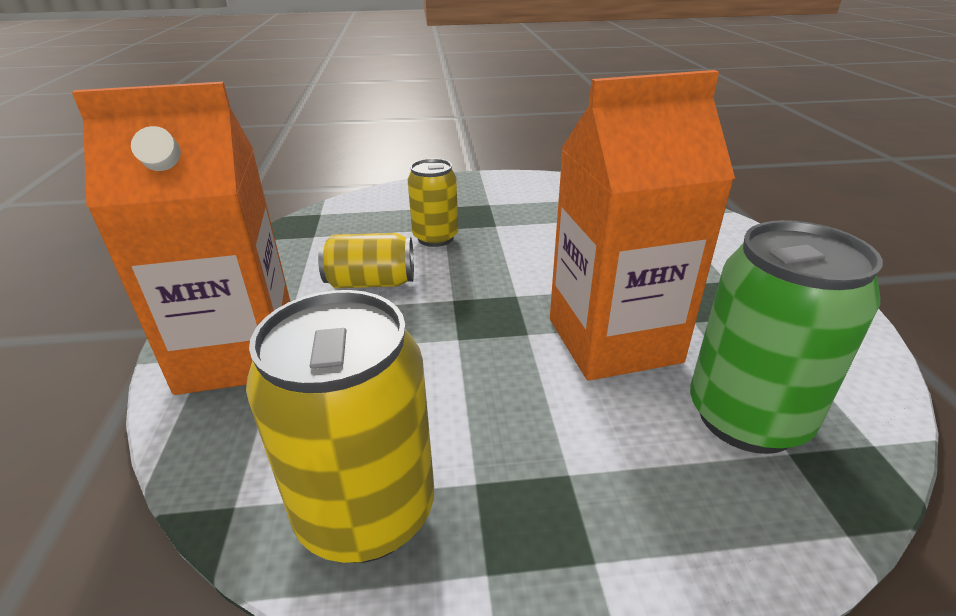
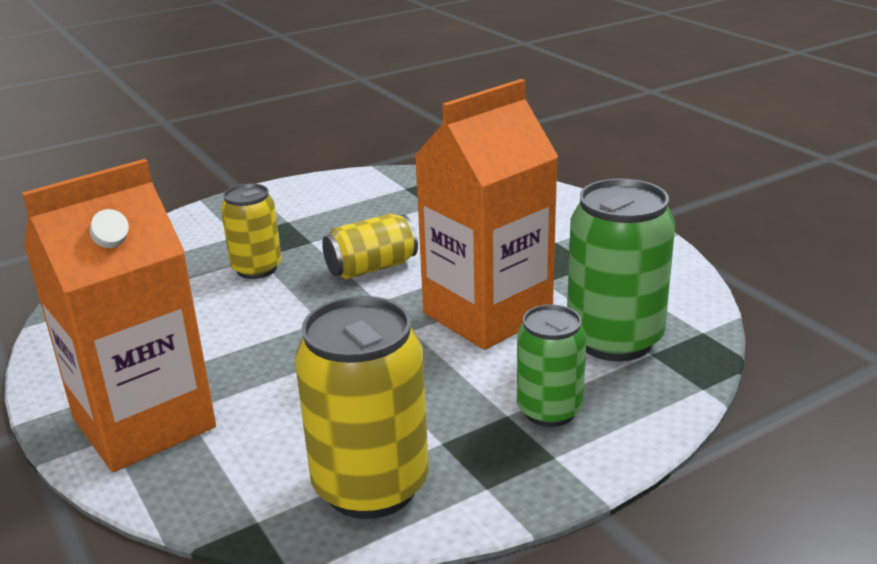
camera: 25 degrees left, 5 degrees down
(371, 283) = (224, 328): yellow can -> yellow can (371, 268)
(621, 488) = (549, 410): none -> green can

